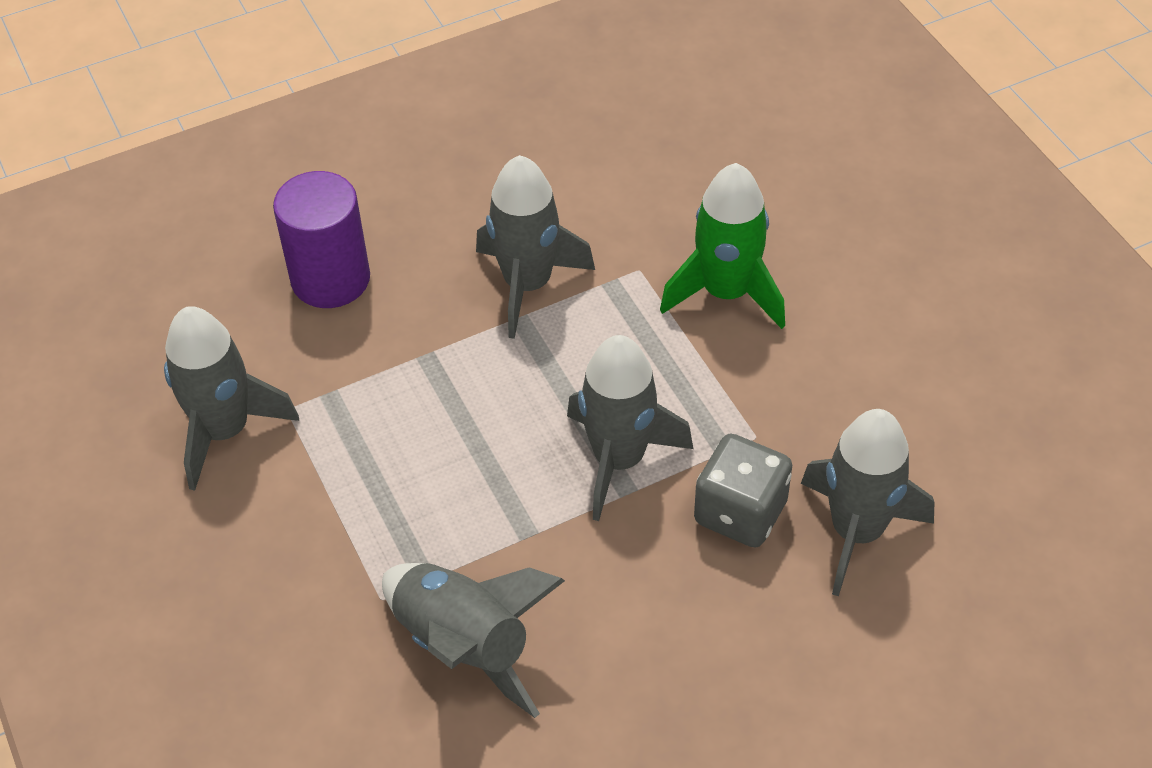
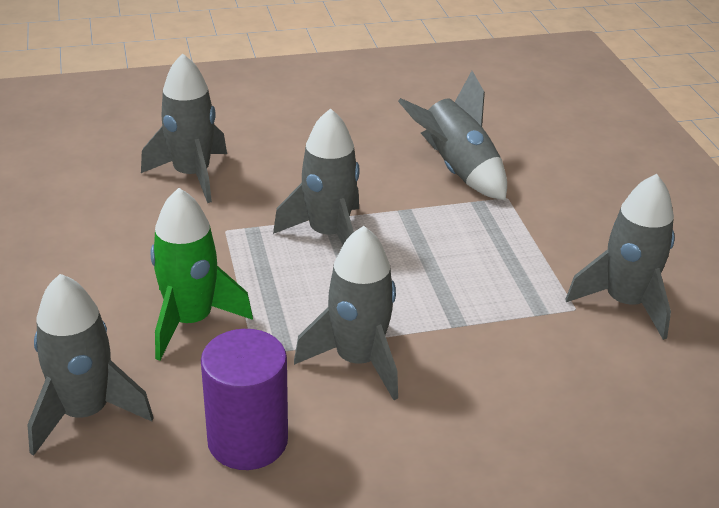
camera: 170 degrees left, 15 degrees down
(330, 279) = (539, 400): purple cylinder -> purple cylinder (247, 440)
(740, 512) = (260, 195): grey dice -> none
(770, 175) = (85, 412): none -> grey rocket

